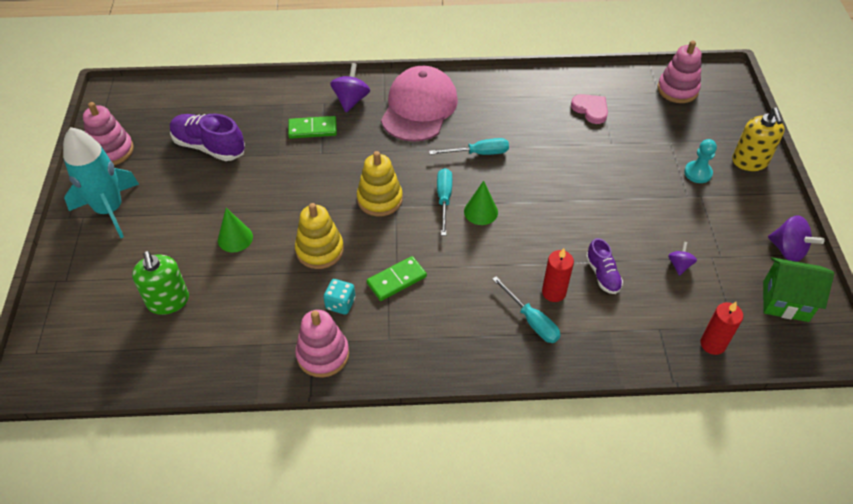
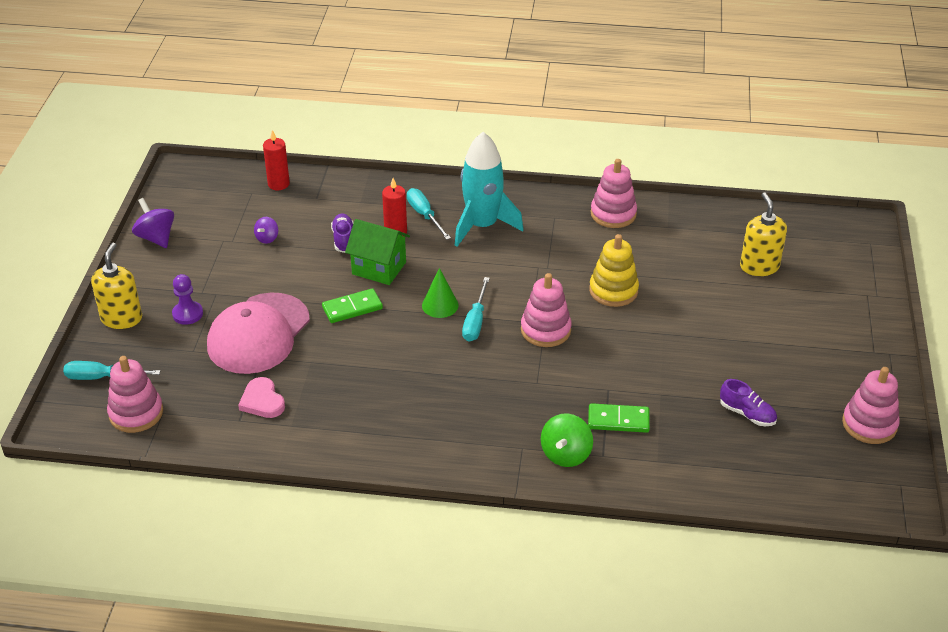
camera: 170 degrees left, 10 degrees down
(109, 210) = (846, 355): turquoise rocket -> turquoise rocket (482, 226)
(168, 301) = (759, 266): green soap dispenser -> yellow soap dispenser
(209, 147) = (747, 414): purple shoe -> purple shoe, size x0.59
(235, 238) = (702, 311): green cone -> none
(340, 304) = (595, 246): turquoise dice -> none
(351, 100) = (566, 454): purple spinning top -> green spinning top
(380, 199) = (545, 330): yellow stacking toy -> pink stacking toy
(396, 280) = (540, 258): green domino -> green domino (352, 308)
(419, 108) = (478, 432): pink cap -> pink cap (258, 334)
(478, 153) = (421, 365): turquoise screwdriver -> turquoise screwdriver (101, 377)
(698, 173) = (187, 314): turquoise pawn -> purple pawn
(785, 301) = (193, 203): green house -> green house (379, 268)

